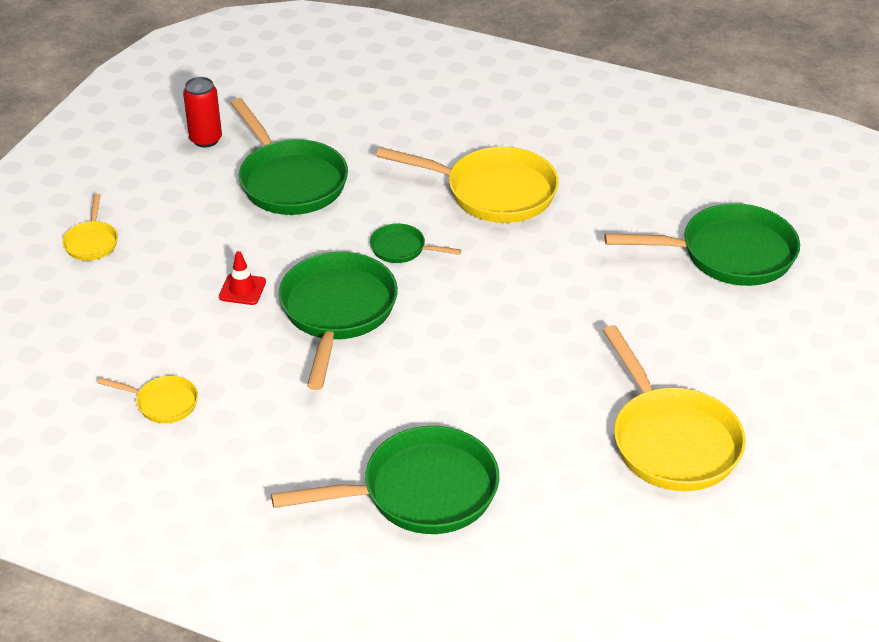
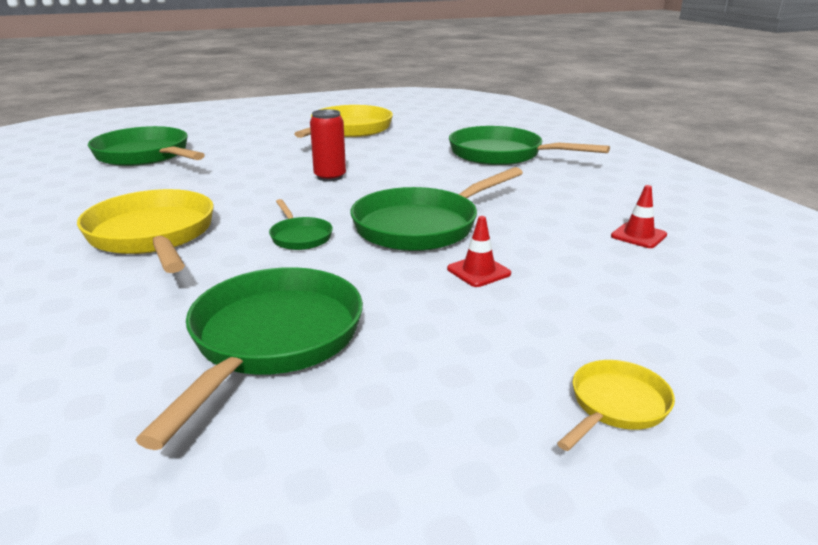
camera: 135 degrees left, 15 degrees down
(163, 403) = (638, 236): yellow pan -> red traffic cone
(206, 139) = (258, 480): red can -> red can (330, 177)

